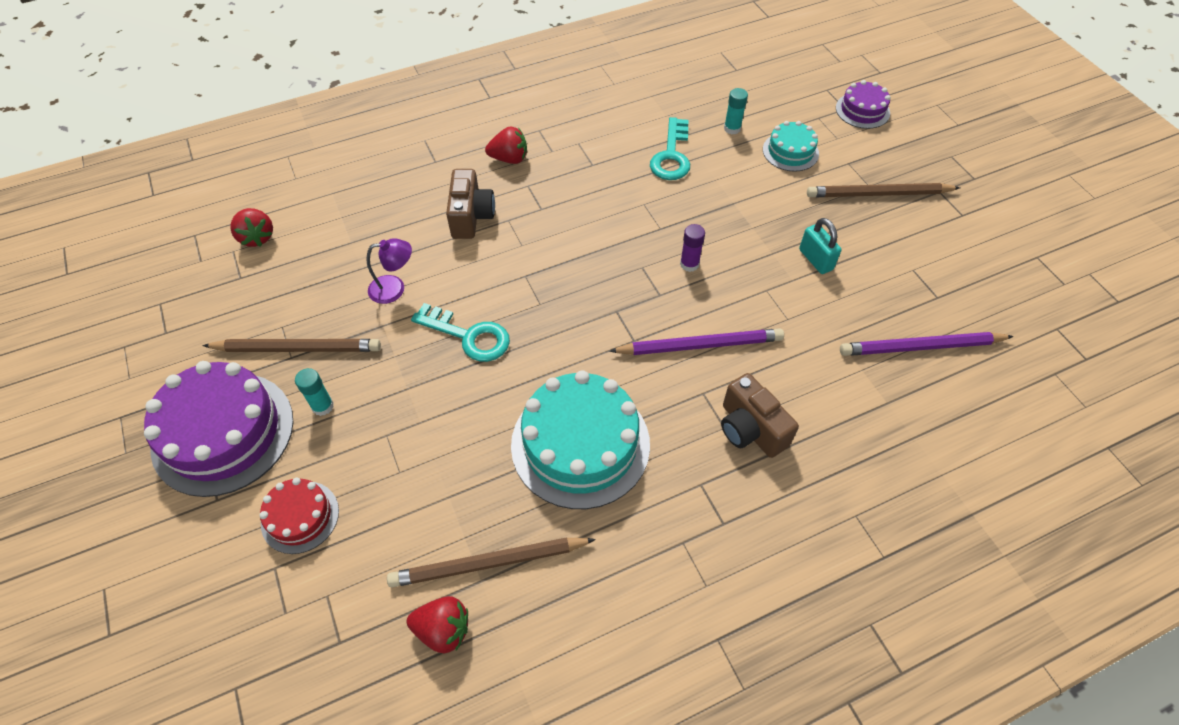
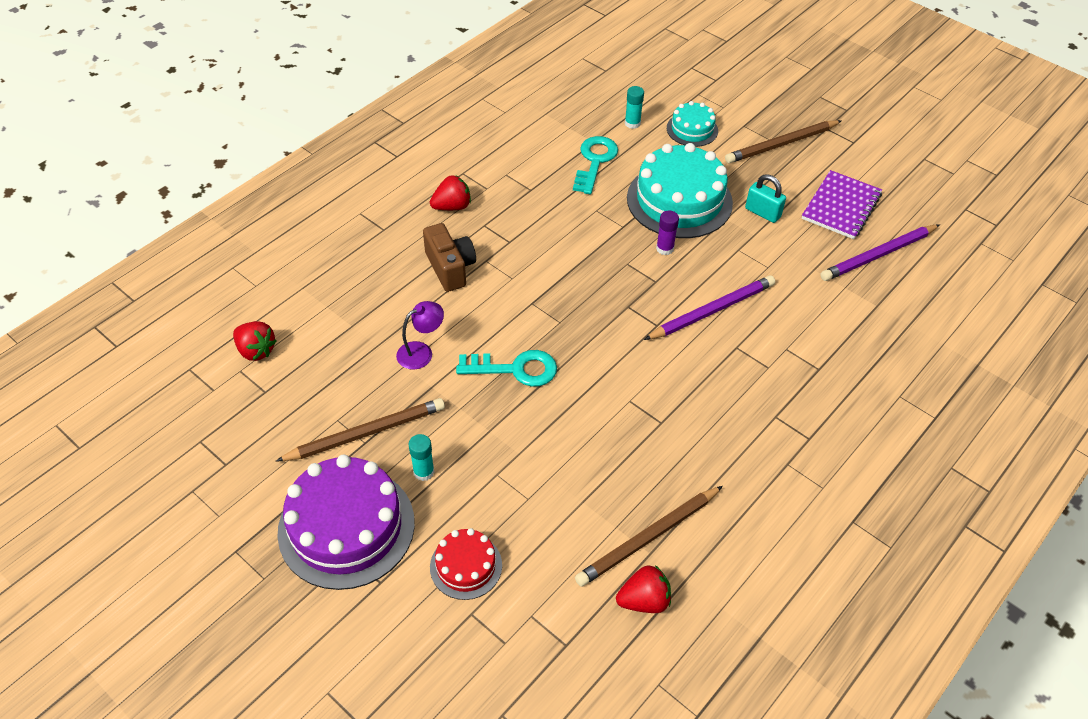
camera: 25 degrees left, 5 degrees down
(580, 444) = (664, 421): turquoise cake -> turquoise cake (679, 200)
(671, 155) = (595, 161): turquoise key -> turquoise key turned 150 degrees counterclockwise
(750, 429) = (788, 361): brown camera -> none
(862, 110) = (730, 78): purple cake -> none
(908, 280) = (841, 206): none -> purple notebook

